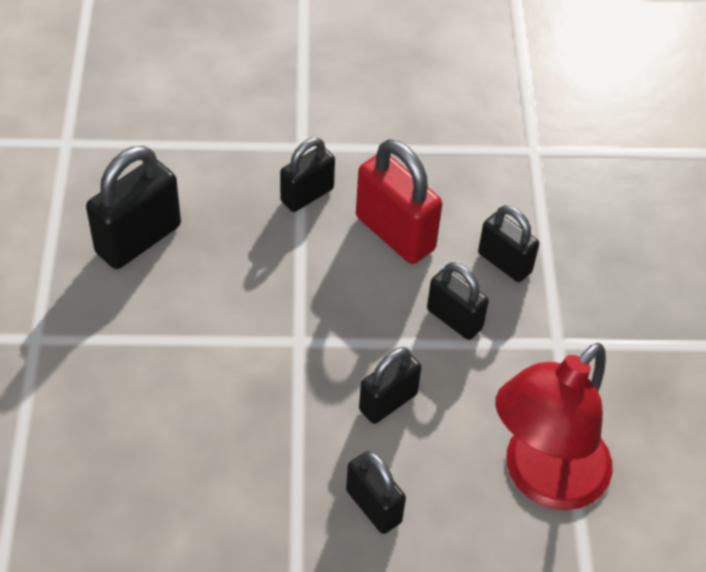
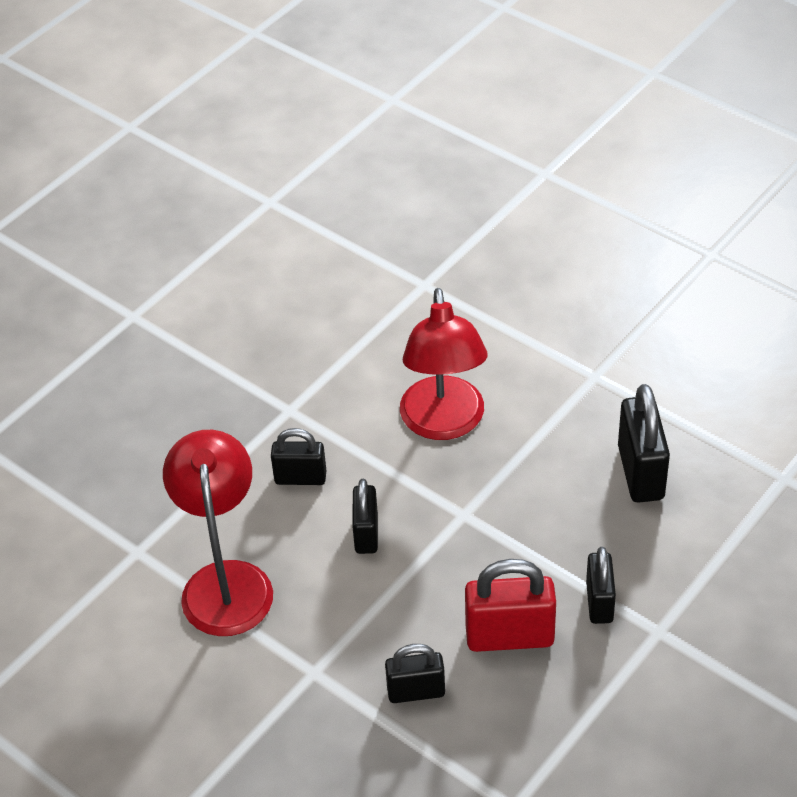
camera: 135 degrees right, 5 degrees down
(199, 427) = (444, 423): none -> red lamp
(454, 319) = (396, 620): black padlock -> none

